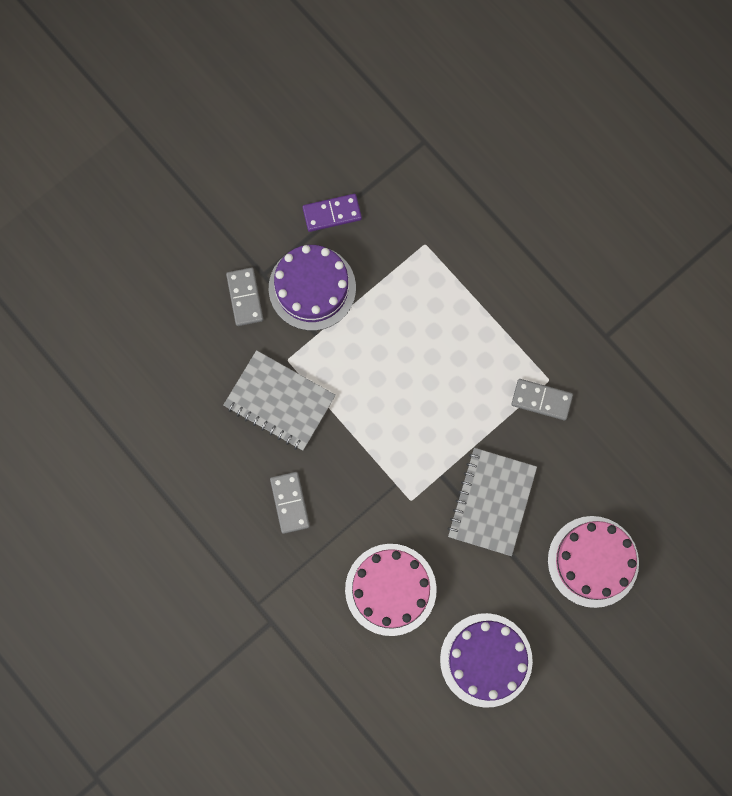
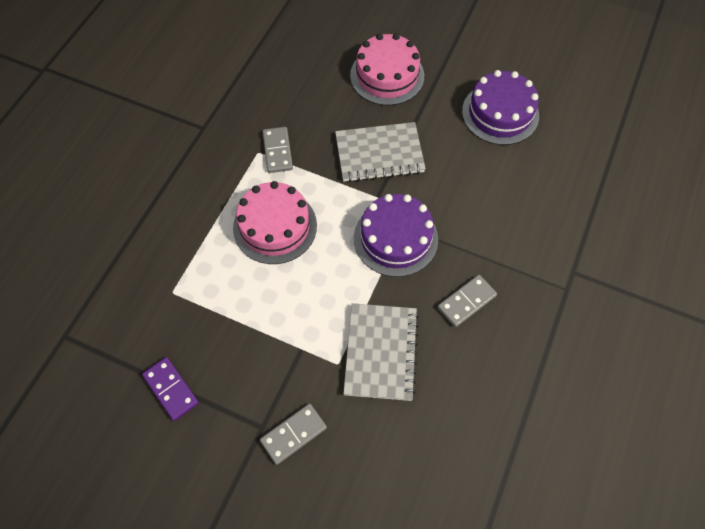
camera: 115 degrees left, 15 degrees down
(312, 288) = (256, 373): purple cake -> purple cake (395, 238)
(390, 589) = (489, 195): pink cake -> pink cake (275, 226)

